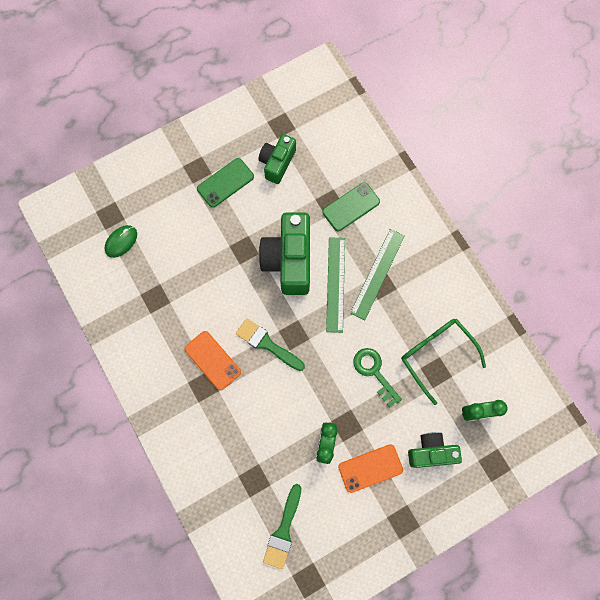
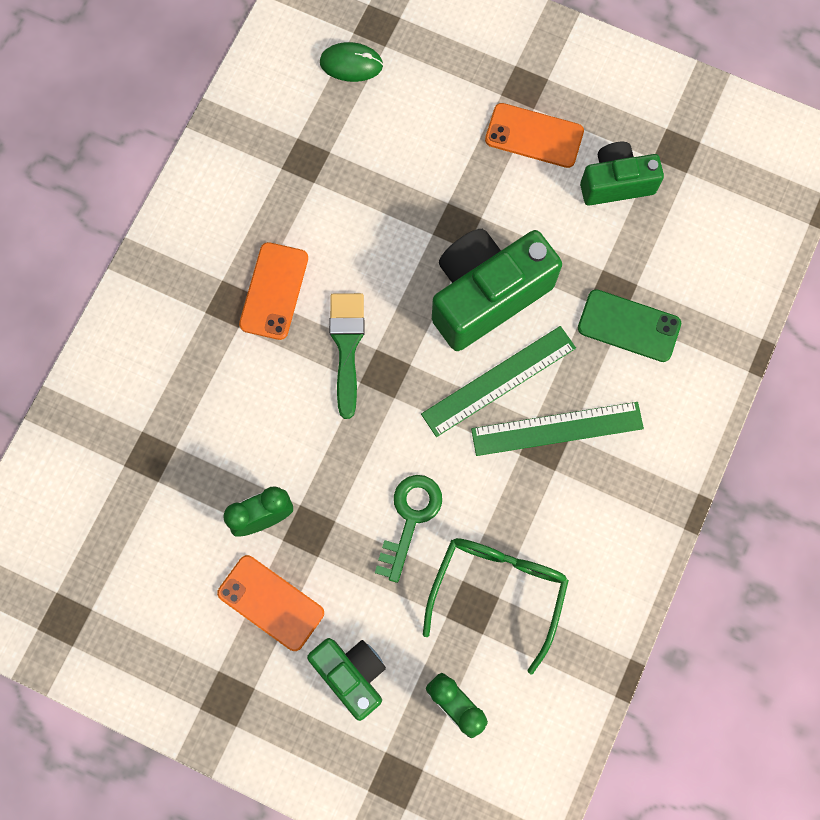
camera: 55 degrees right, 0 degrees up
(225, 183) = (534, 136): green phone -> orange phone
(283, 530) = (108, 540): green brush -> none

